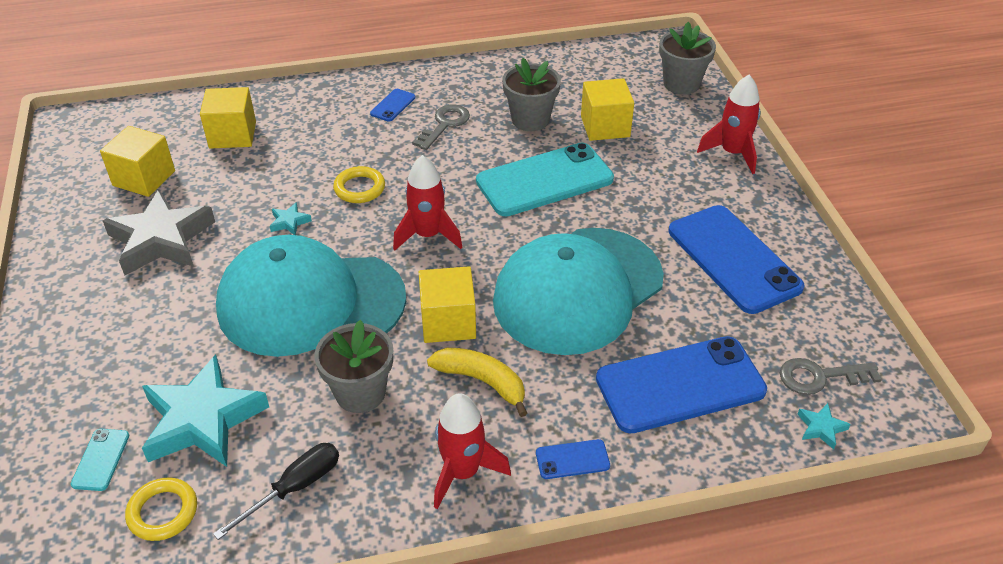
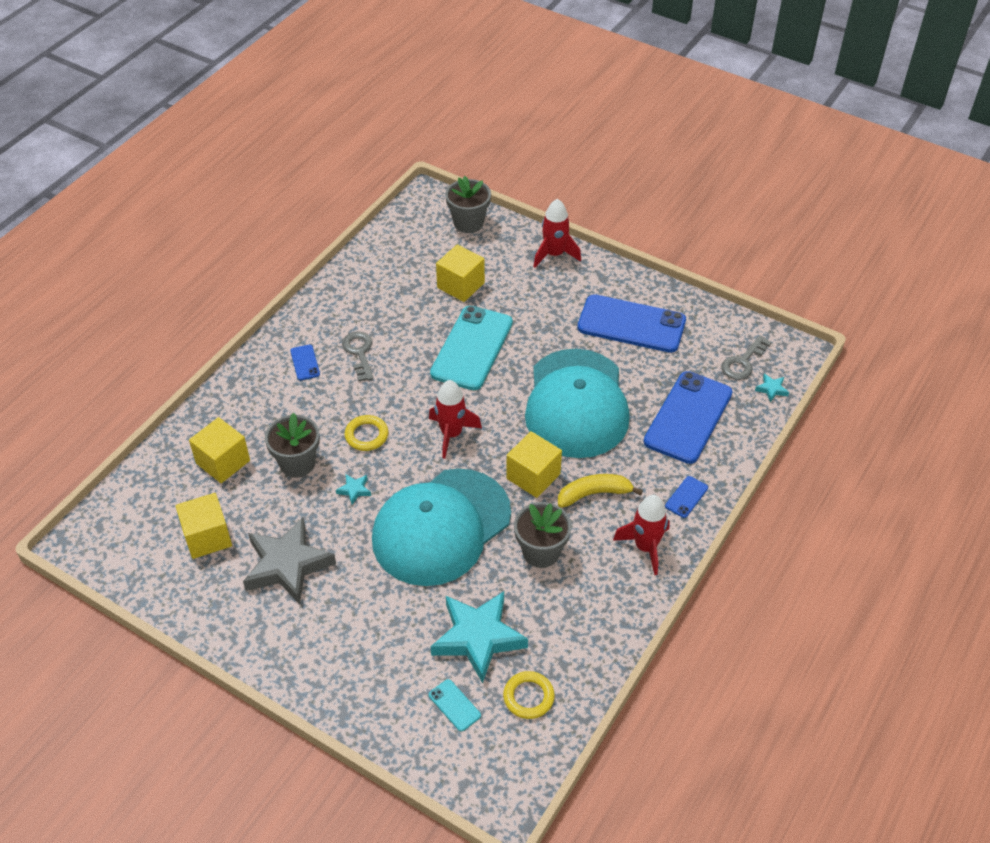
camera: 45 degrees left, 5 degrees up
(294, 488) = (577, 626): black screwdriver -> none
(530, 120) = (409, 311): grey flower pot -> grey flower pot (297, 463)

